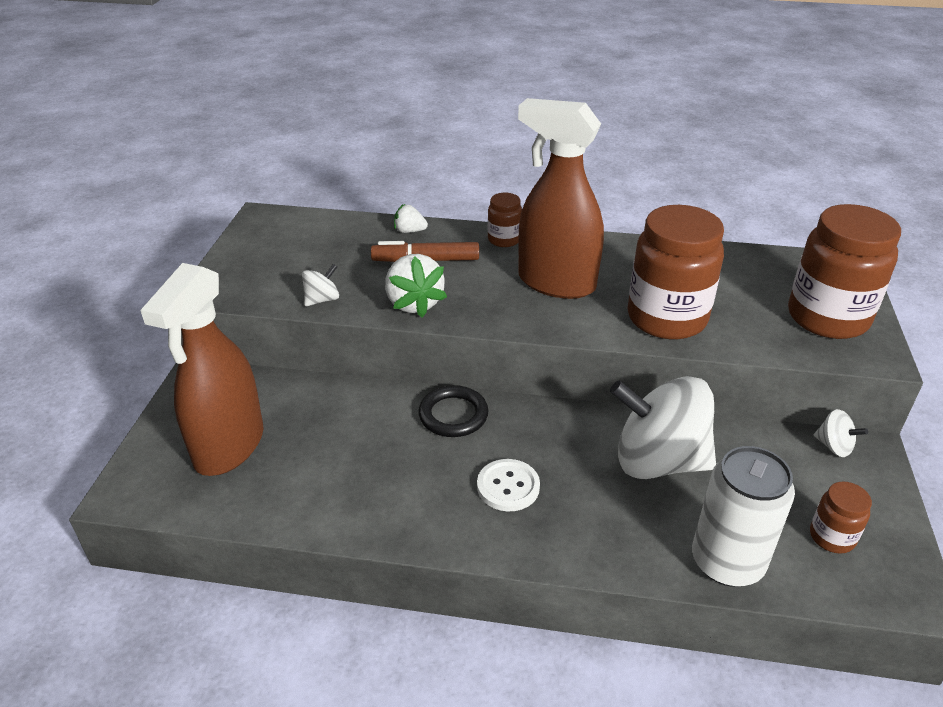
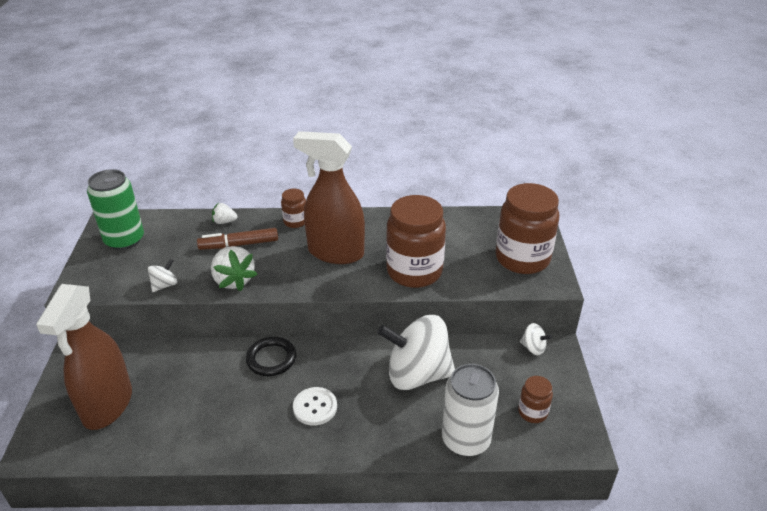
camera: 10 degrees left, 0 degrees up
(278, 240) = (124, 240): none -> green can

